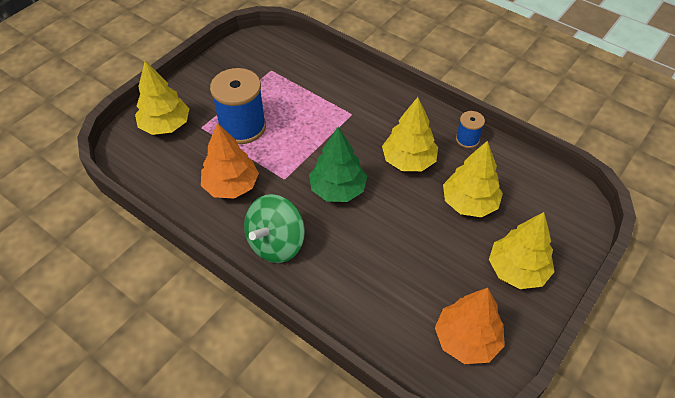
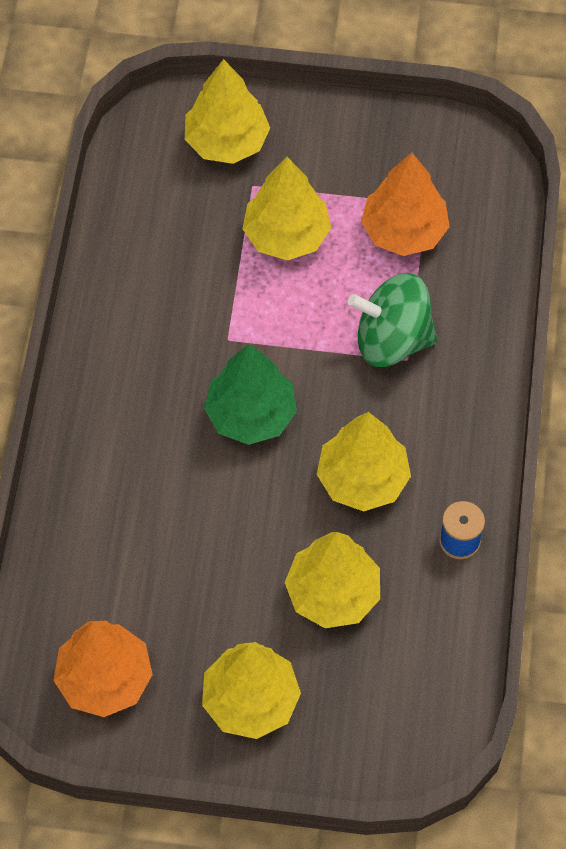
camera: 60 degrees right, 10 degrees up
(231, 186) = (175, 284): orange tree -> orange tree (404, 231)
(242, 127) = (286, 235): blue spool -> yellow tree
(276, 243) = (117, 389): green spinning top -> green spinning top (392, 340)

